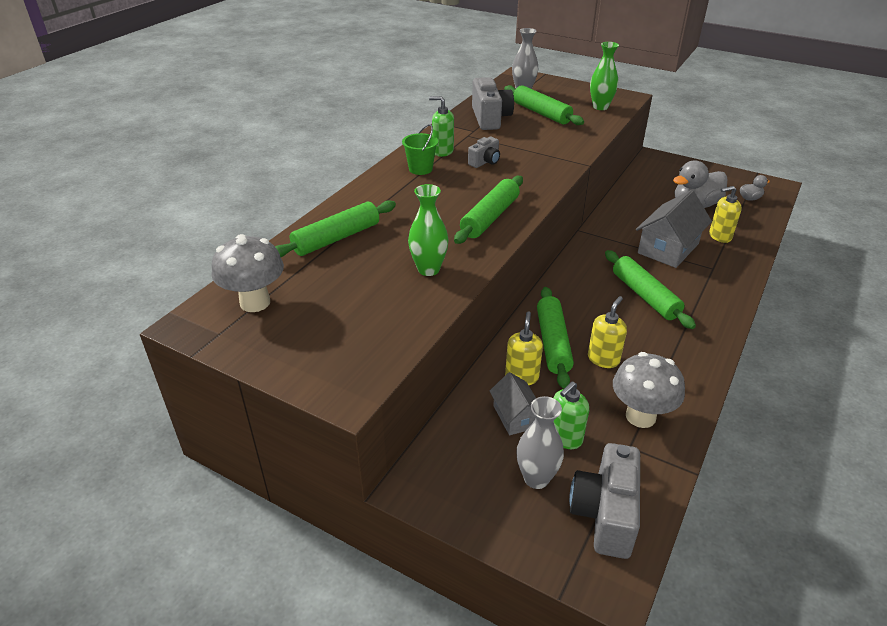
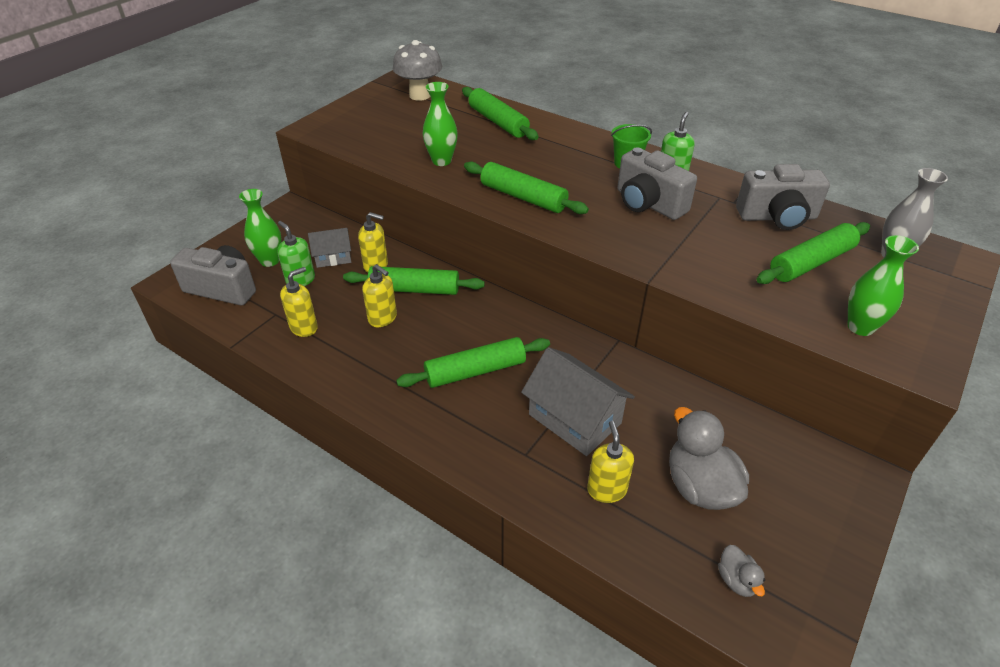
camera: 95 degrees right, 5 degrees up
(485, 162) = (648, 204): grey camera -> grey camera, size x1.82
(536, 478) = (270, 260): grey vase -> green vase
(640, 416) = (304, 327): grey mushroom -> yellow soap dispenser

